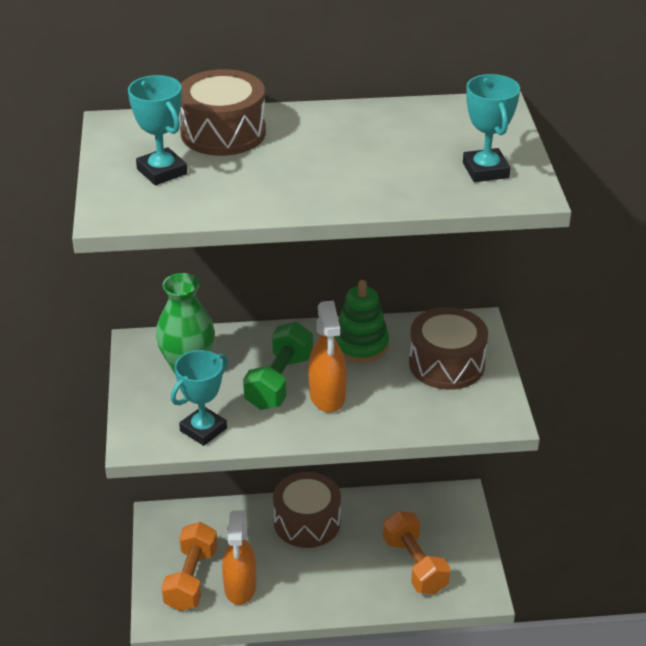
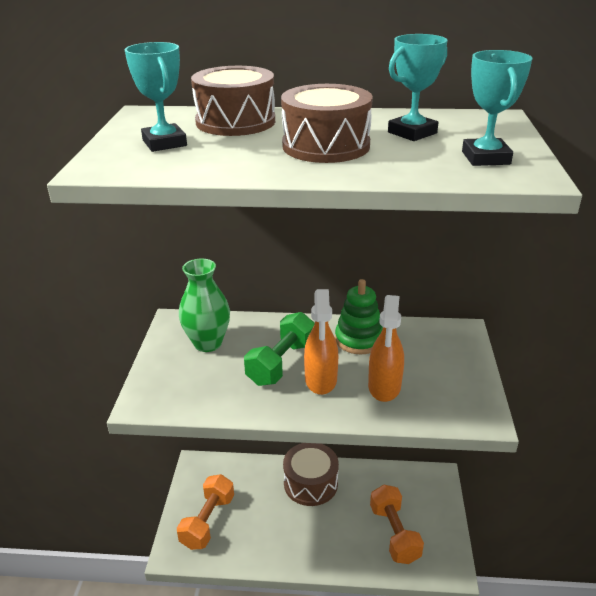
camera: 10 degrees right, 5 degrees down
(203, 429) = (203, 398): turquoise trophy -> turquoise trophy (412, 133)
(240, 587) = (245, 534): orange spray bottle -> orange spray bottle (384, 387)
(446, 364) = (433, 362): brown drum -> brown drum (326, 146)

